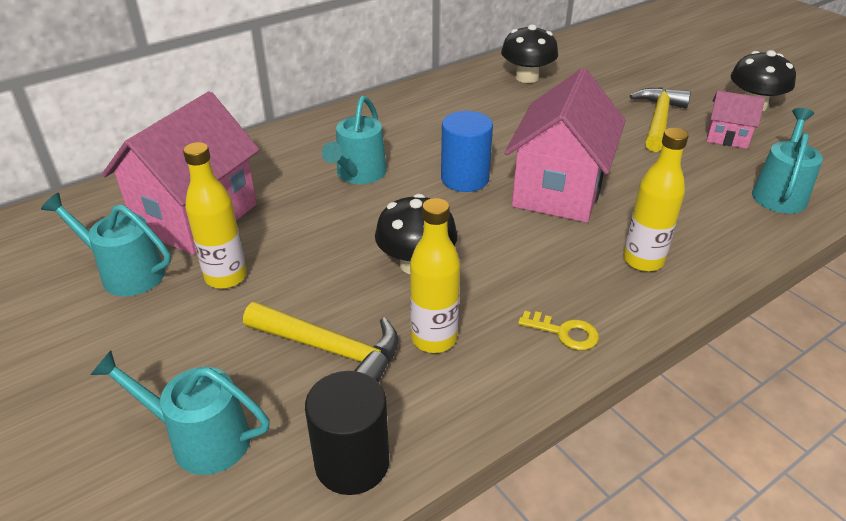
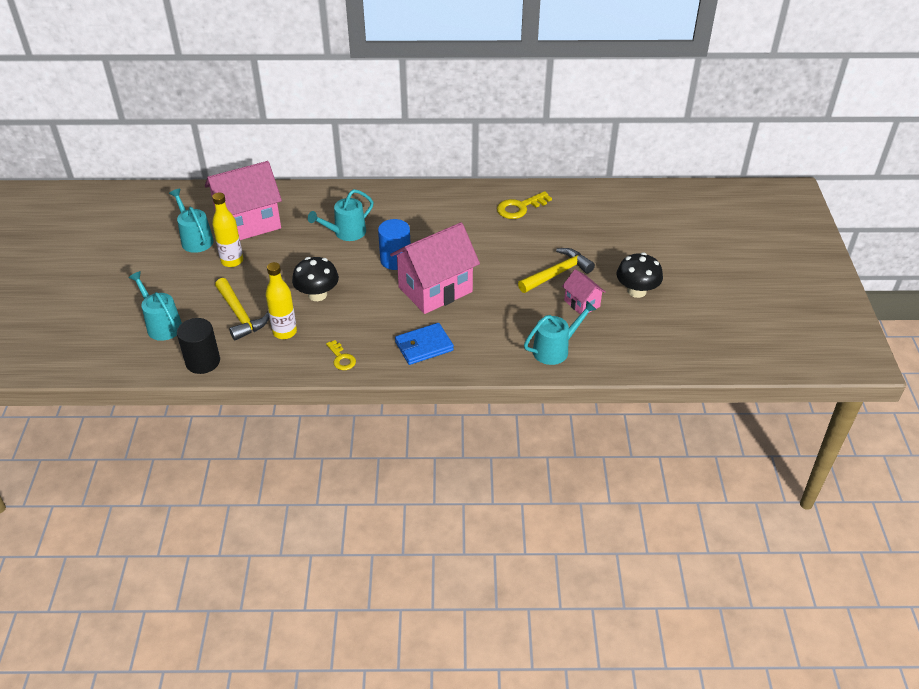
camera: 35 degrees right, 5 degrees up
(527, 77) = (520, 208): black mushroom -> yellow key
(643, 260) = (424, 346): yellow bottle -> blue wallet

